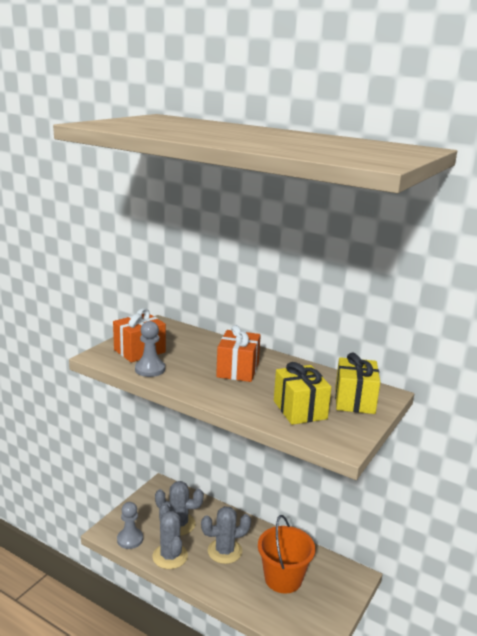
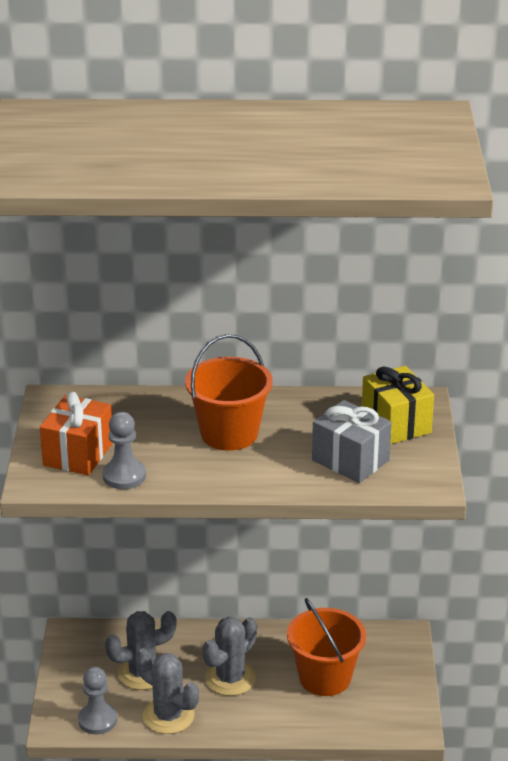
camera: 30 degrees left, 10 degrees up
(238, 370) = (229, 434): orange gift -> orange bucket
(300, 410) = (350, 460): yellow gift -> grey gift

